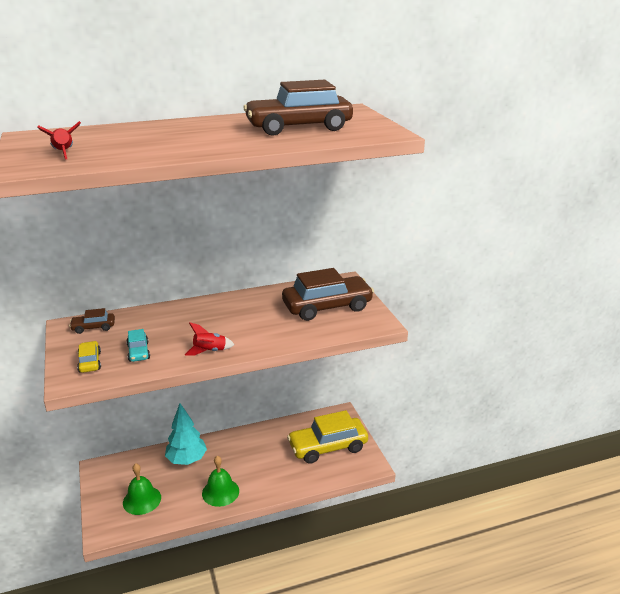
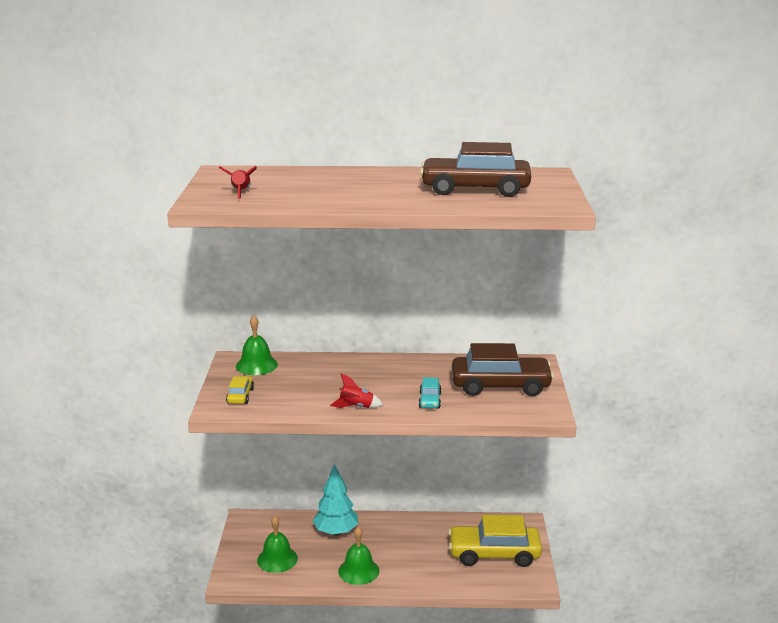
camera: 20 degrees right, 5 degrees down
(93, 327) = (256, 365): brown car -> green bell
(138, 352) = (288, 395): turquoise car -> turquoise car (430, 400)

